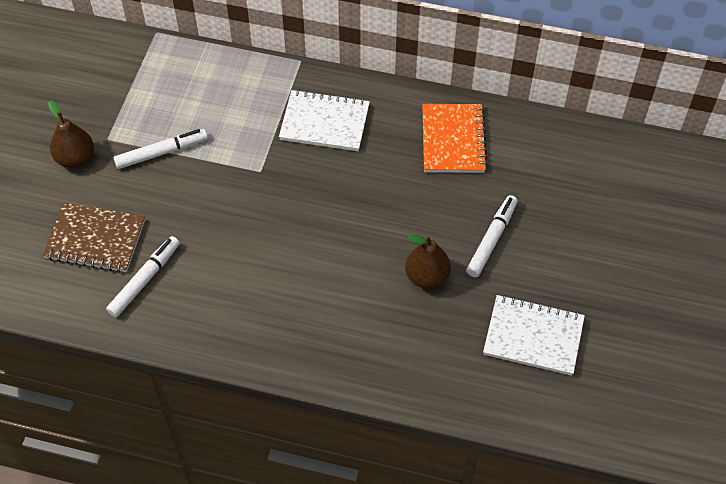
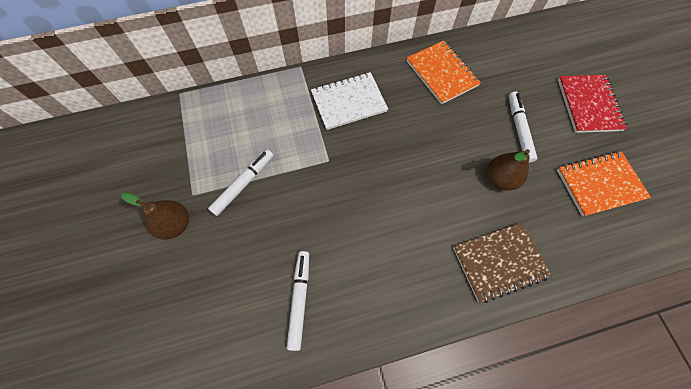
camera: 30 degrees left, 10 degrees up
(95, 239) = (235, 287): brown notebook -> brown notebook (499, 262)
(533, 336) = (599, 184): white notebook -> orange notebook
(599, 254) = (588, 105): none -> red notebook

